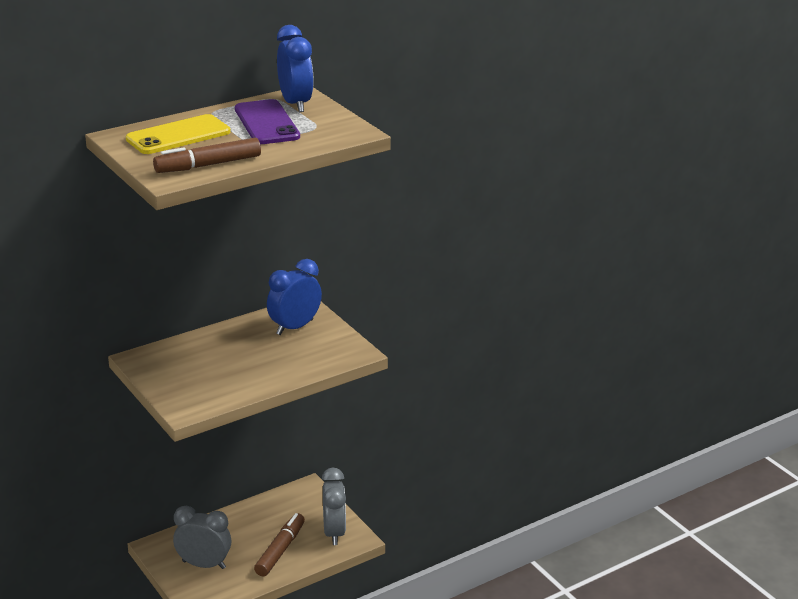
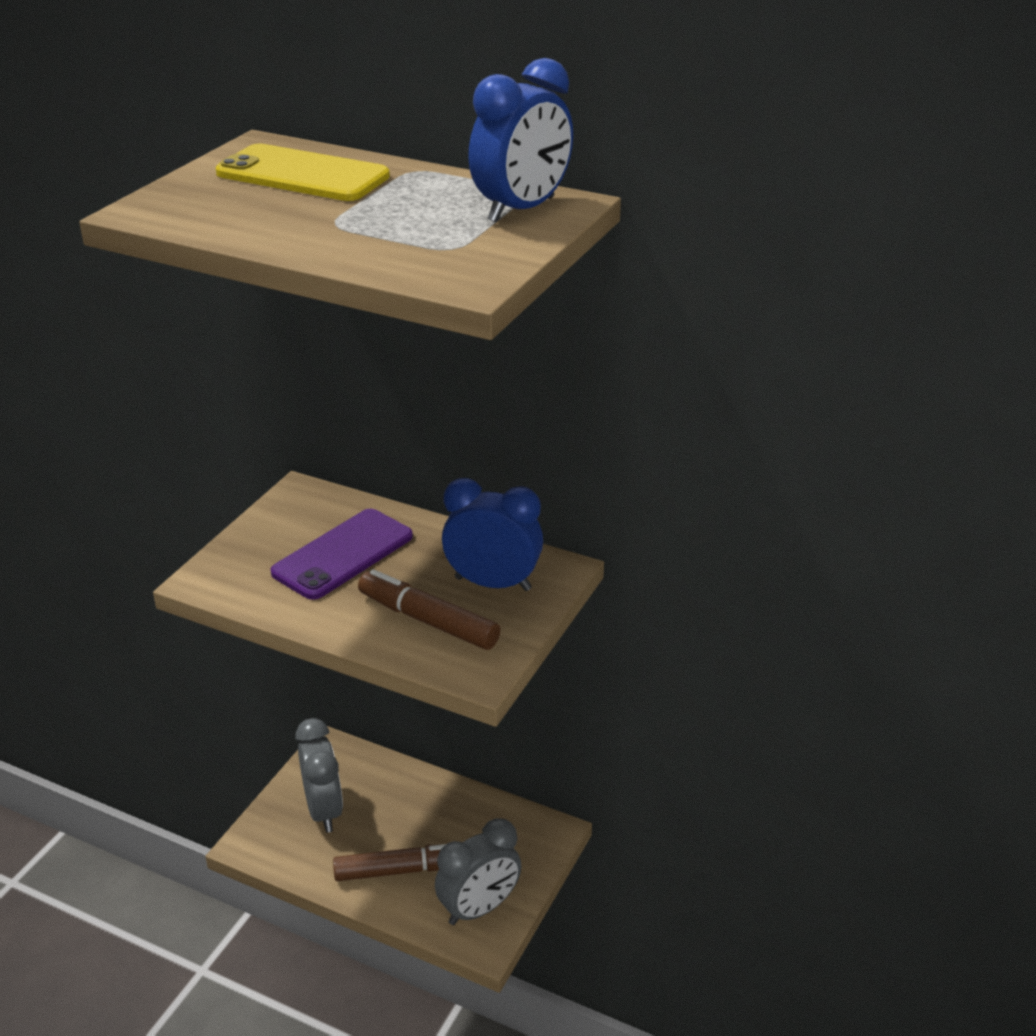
camera: 60 degrees right, 5 degrees up
(208, 165) = (216, 220): brown marker -> brown marker (428, 621)
(266, 123) = (419, 212): purple phone -> purple phone (343, 554)

